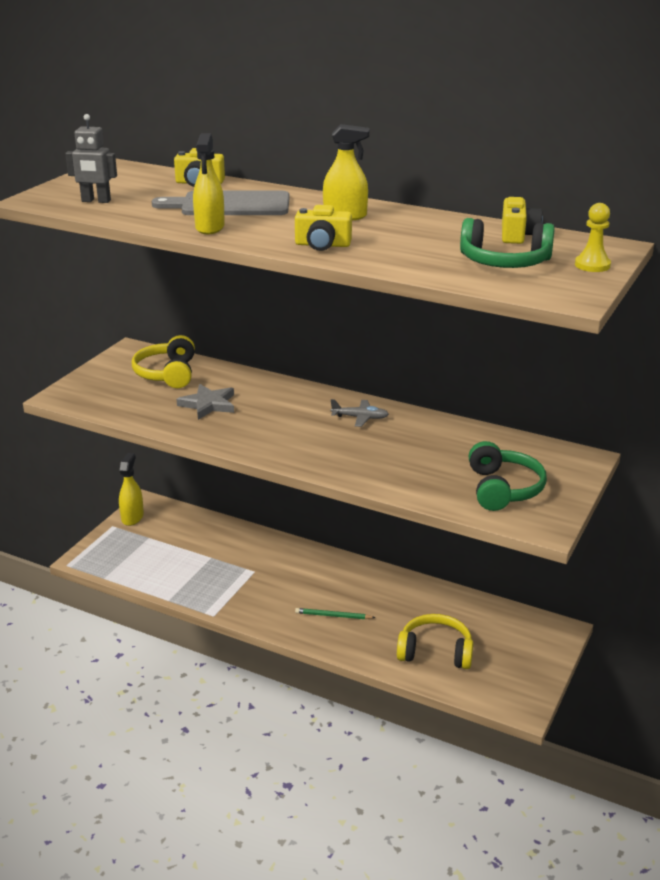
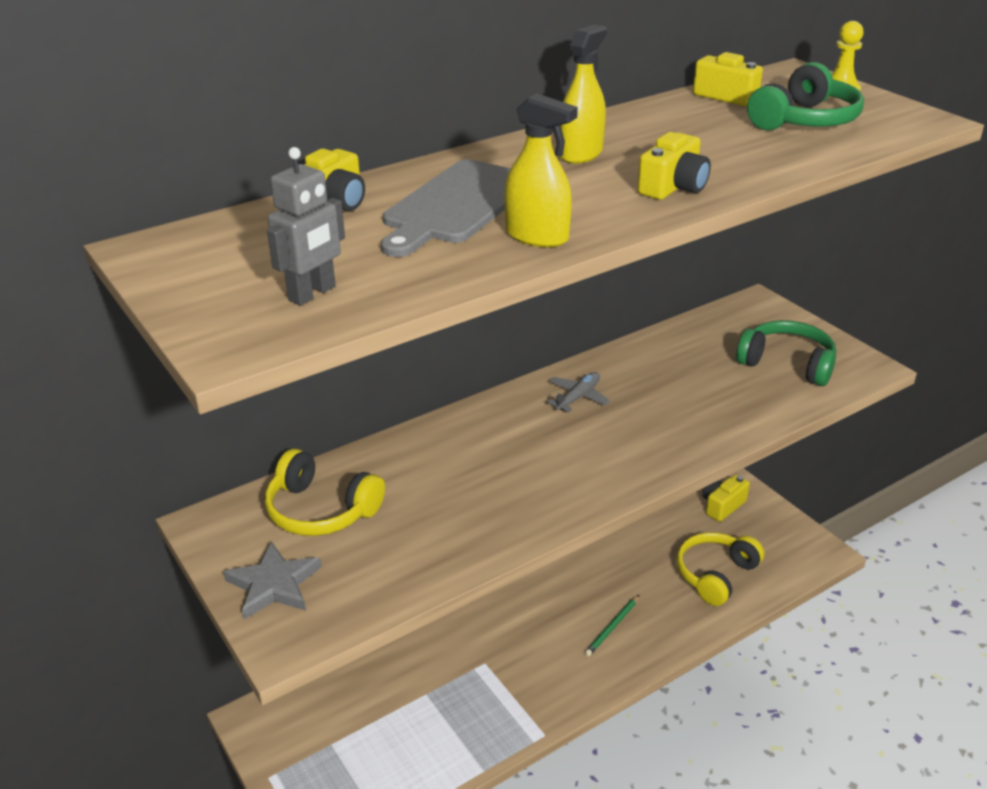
camera: 60 degrees left, 5 degrees up
(132, 517) = (268, 746): yellow spray bottle -> none
(208, 404) = (445, 500): grey star -> grey star (274, 585)
(523, 634) = (722, 506): none -> yellow camera

